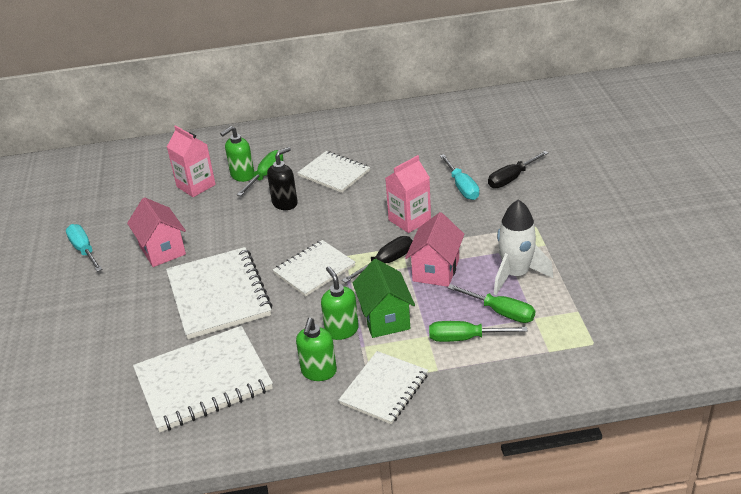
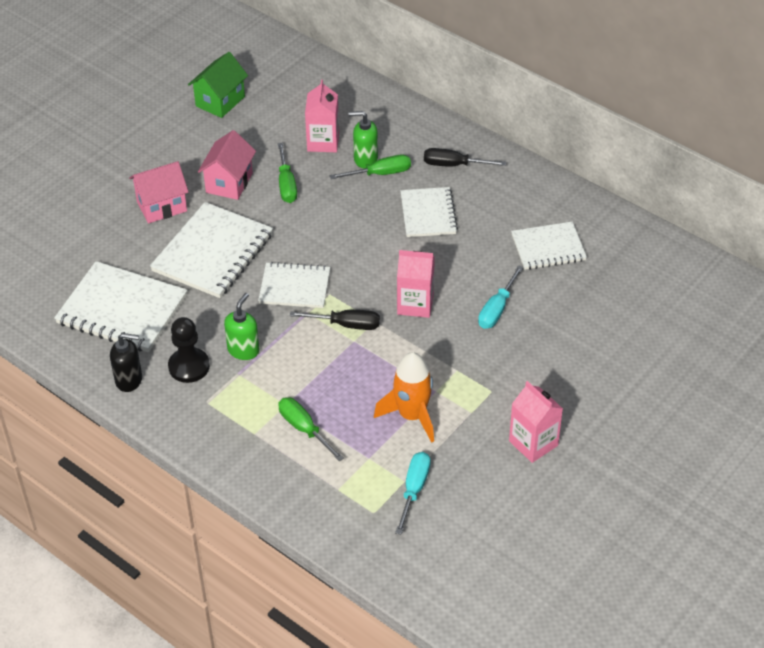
camera: 45 degrees right, 10 degrees up
(84, 250) = (186, 139): turquoise screwdriver -> turquoise screwdriver (414, 489)
(285, 203) = (357, 212): black soap dispenser -> black soap dispenser (129, 380)
(319, 372) = (189, 366): green soap dispenser -> black pawn
(384, 389) = (206, 415): white notebook -> white notebook (548, 247)
(385, 318) = (280, 367): green house -> green house (220, 101)
(436, 270) = (367, 361): pink house -> pink house (162, 206)
(501, 312) = (356, 433): green screwdriver -> green screwdriver (286, 185)
(511, 179) = (545, 335): black screwdriver -> black screwdriver (453, 165)
(515, 275) = (412, 415): white rocket -> orange rocket
(606, 231) = (533, 443): none -> pink carton

